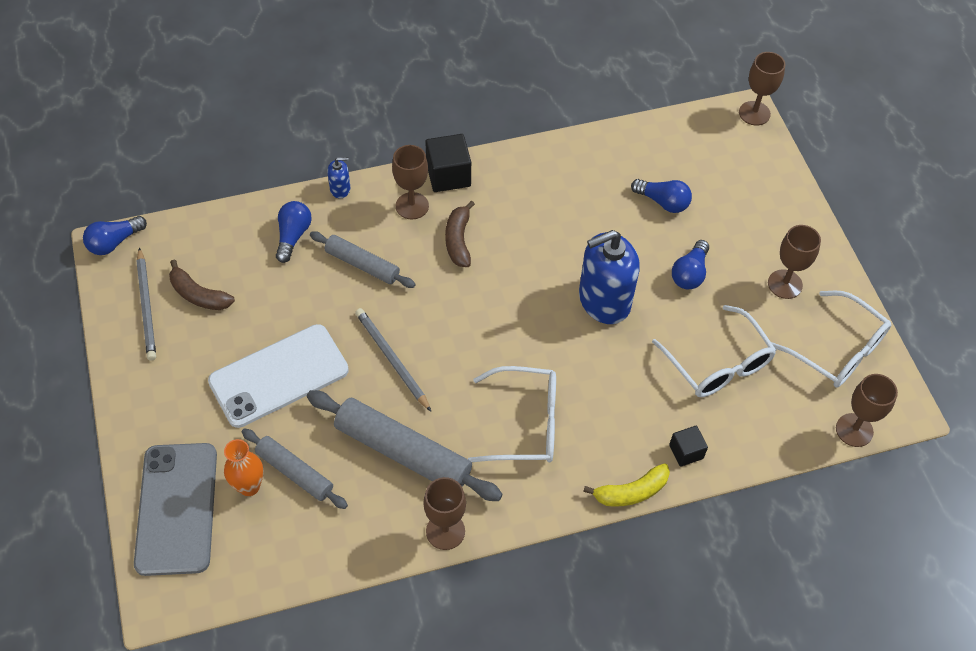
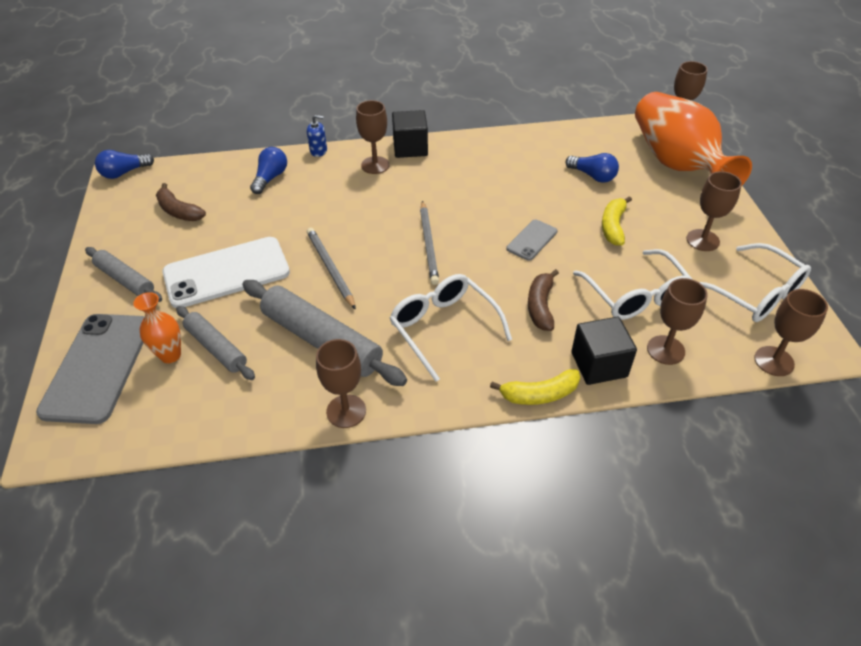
camera: 10 degrees right, 10 degrees down
(147, 306) = (133, 216): grey pencil -> grey pencil (429, 244)
(362, 265) = (323, 200): grey rolling pin -> grey rolling pin (125, 280)
(458, 240) = (409, 190): brown banana -> brown banana (540, 306)
(525, 424) = (443, 328): white glasses -> white glasses turned 135 degrees counterclockwise
(604, 300) = (532, 240): blue soap dispenser -> grey phone
(686, 452) = (599, 364): black cube -> black cube, size x1.66
(689, 273) = (613, 226): blue light bulb -> yellow banana
(750, 428) = (665, 350): none -> brown goblet
(754, 175) = (676, 163): none -> orange vase

